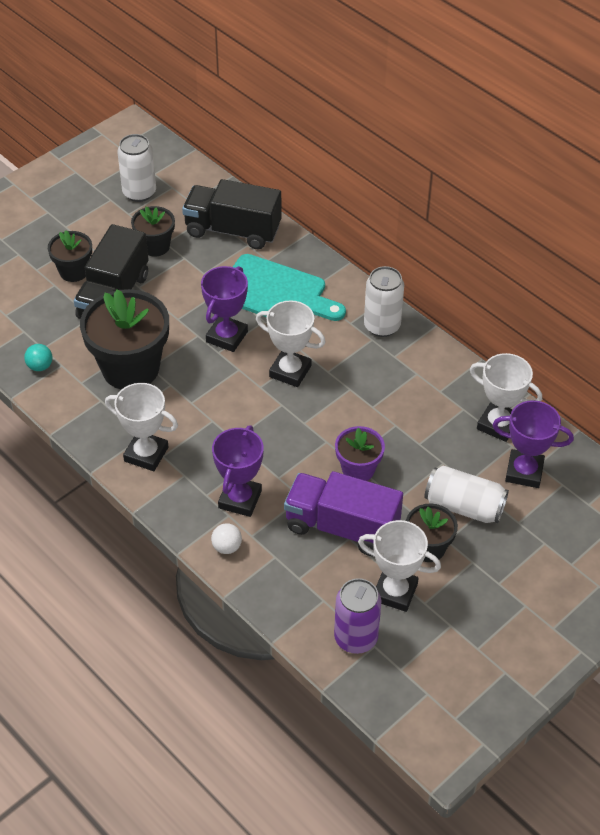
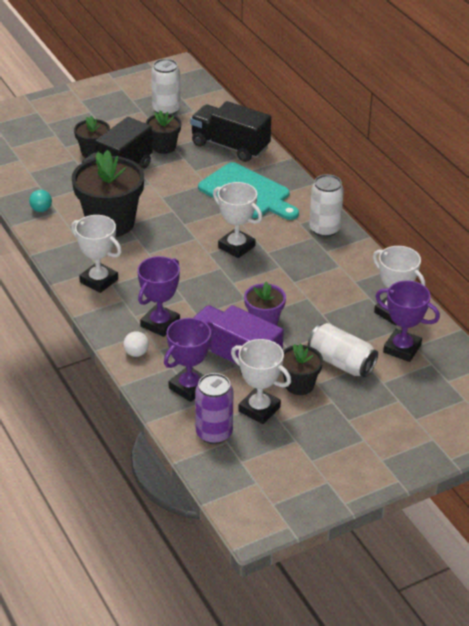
camera: 15 degrees right, 10 degrees down
(227, 337) = (195, 215): purple trophy -> purple trophy (189, 387)

